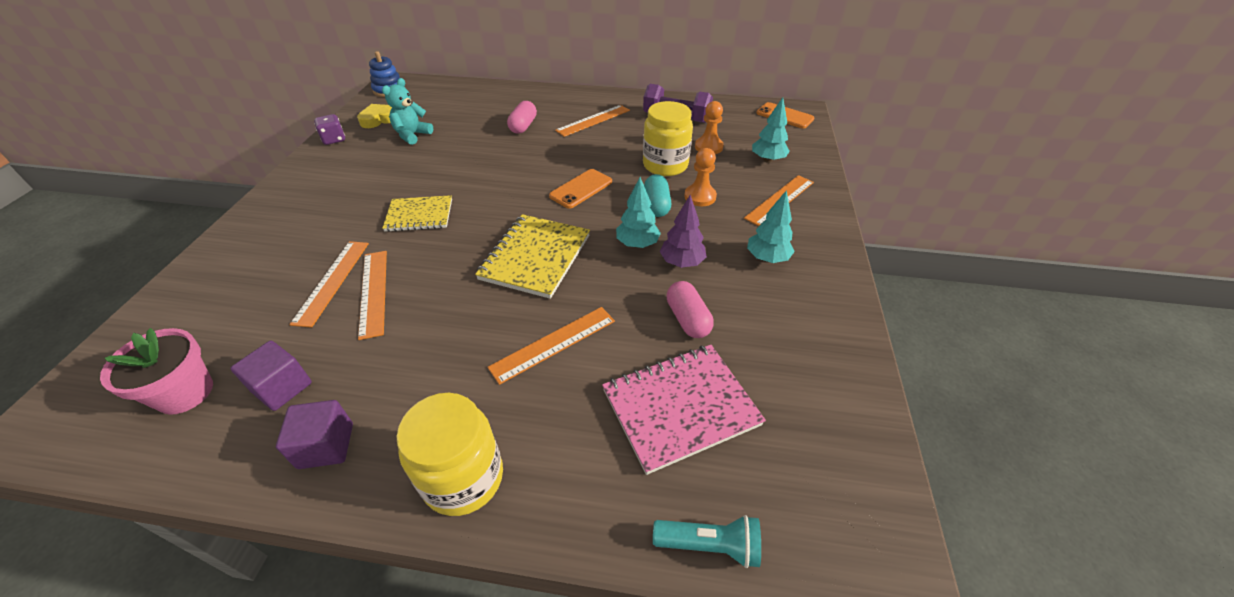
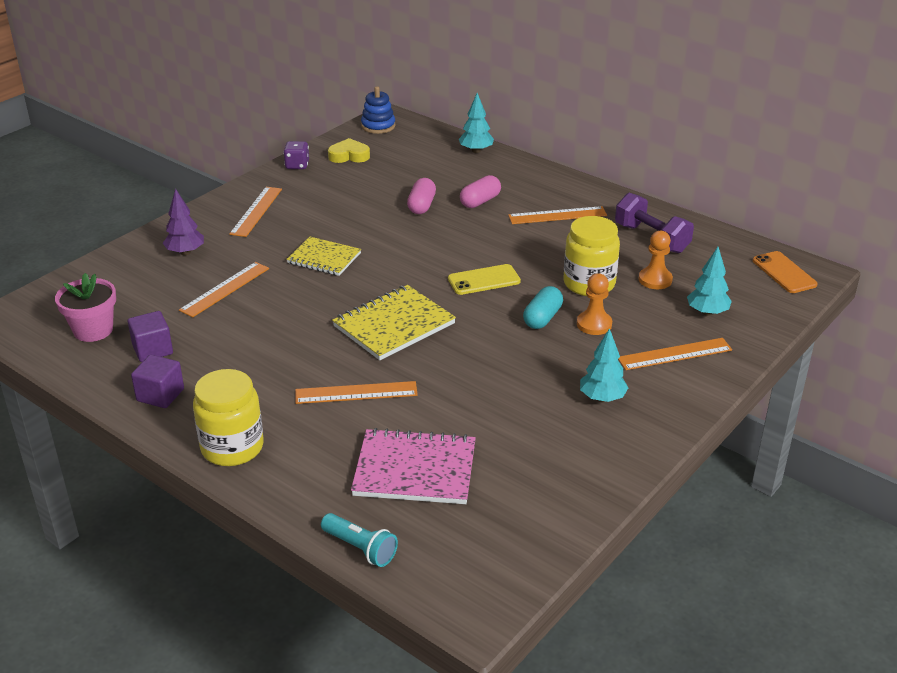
camera: 30 degrees right, 10 degrees down
(374, 292) = (250, 308): orange ruler -> orange ruler (256, 211)
(412, 135) = (368, 181): turquoise teddy bear -> none
(581, 189) = (484, 280): orange phone -> yellow phone
(637, 244) = (492, 345): turquoise tree -> turquoise tree (476, 151)
(681, 263) = (517, 373): purple tree -> purple tree (185, 252)
(687, 319) = (479, 416): pink capsule -> pink capsule (421, 205)

